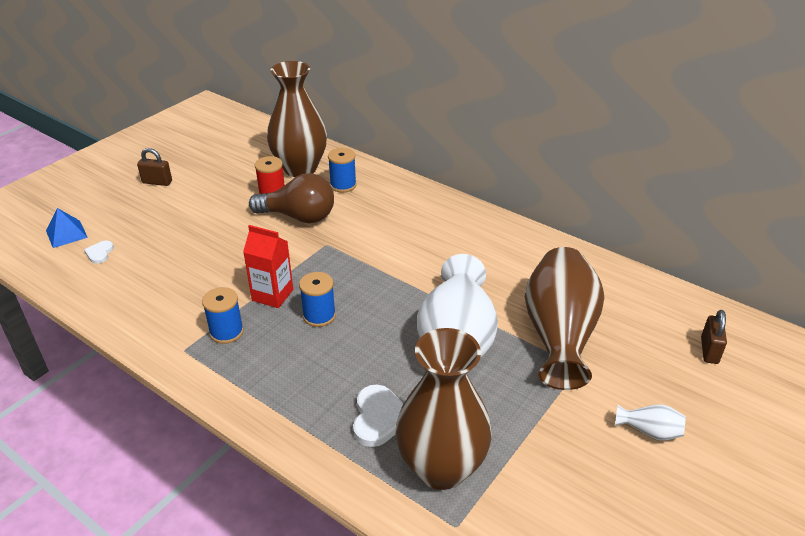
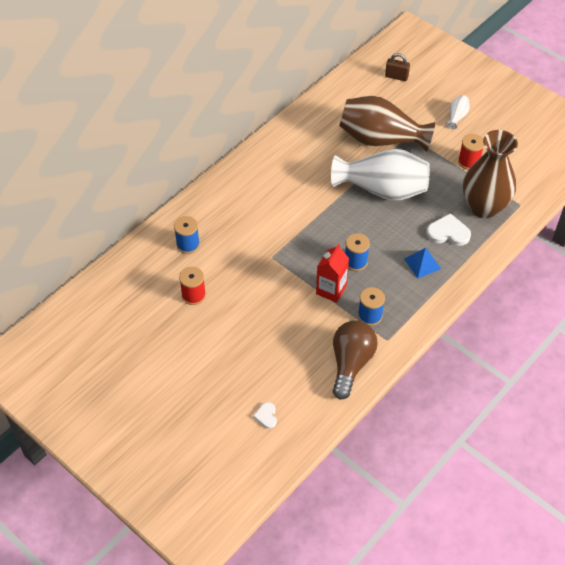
camera: 85 degrees left, 15 degrees up
(66, 234) = (234, 449): blue pyramid -> blue pyramid (422, 263)
(99, 253) = (266, 416): white heart -> white heart turned 75 degrees clockwise
(157, 182) = (157, 388): brown padlock -> none
(299, 217) = (231, 275): brown light bulb -> brown light bulb (351, 363)
(300, 168) = (154, 275): brown vase -> none
(543, 447) = (468, 162): none -> red spool

